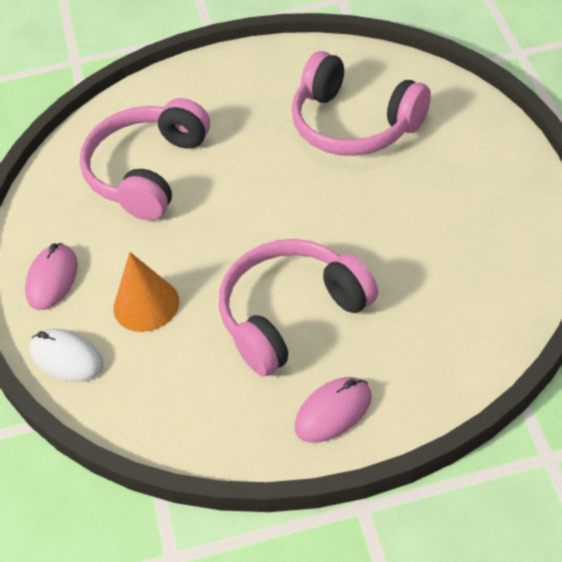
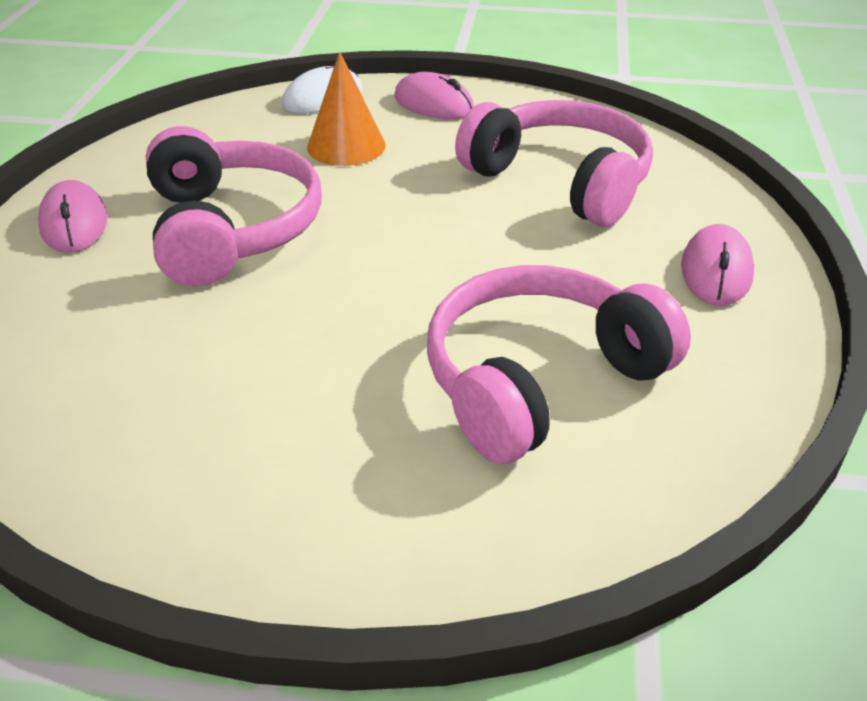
camera: 105 degrees right, 10 degrees down
(221, 84) = (716, 271): none -> pink mouse

